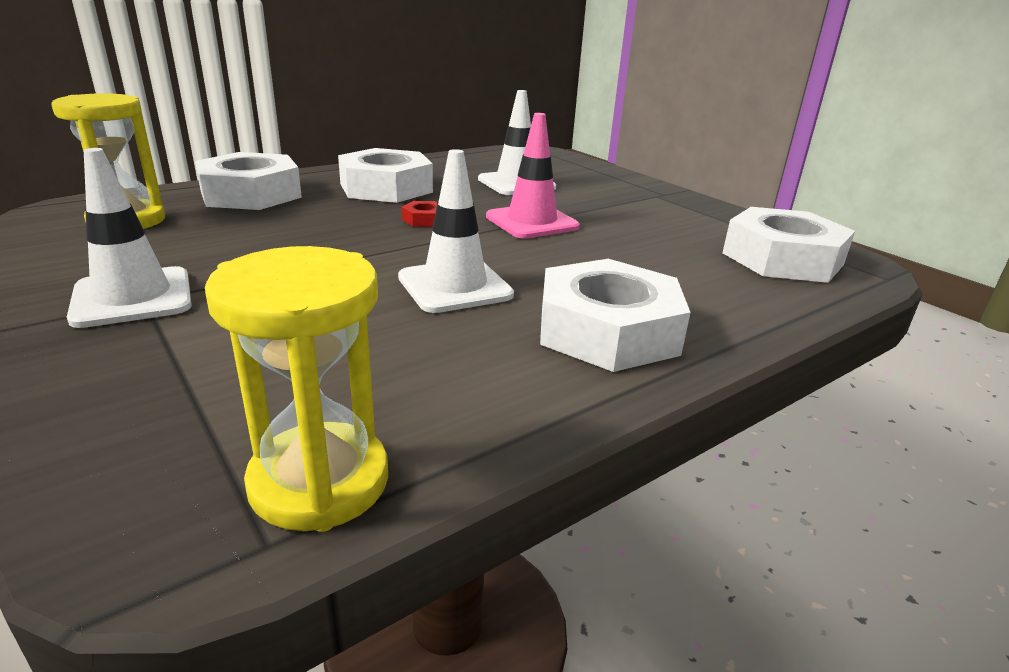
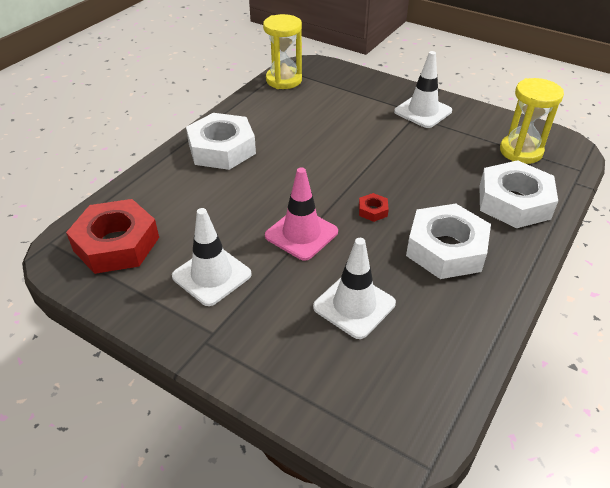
camera: 160 degrees right, 15 degrees up
(454, 286) = (304, 155): white traffic cone -> white traffic cone (212, 275)
(782, 258) = (116, 244): white nut -> red nut

